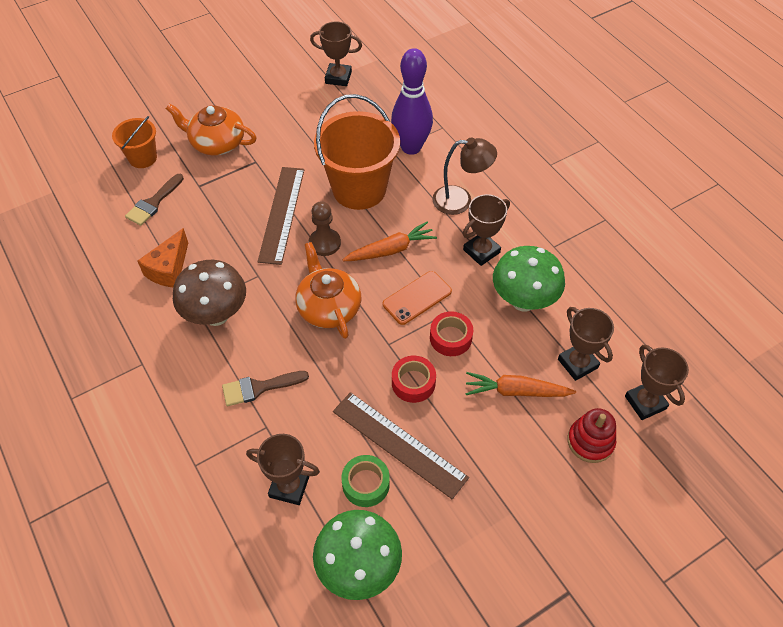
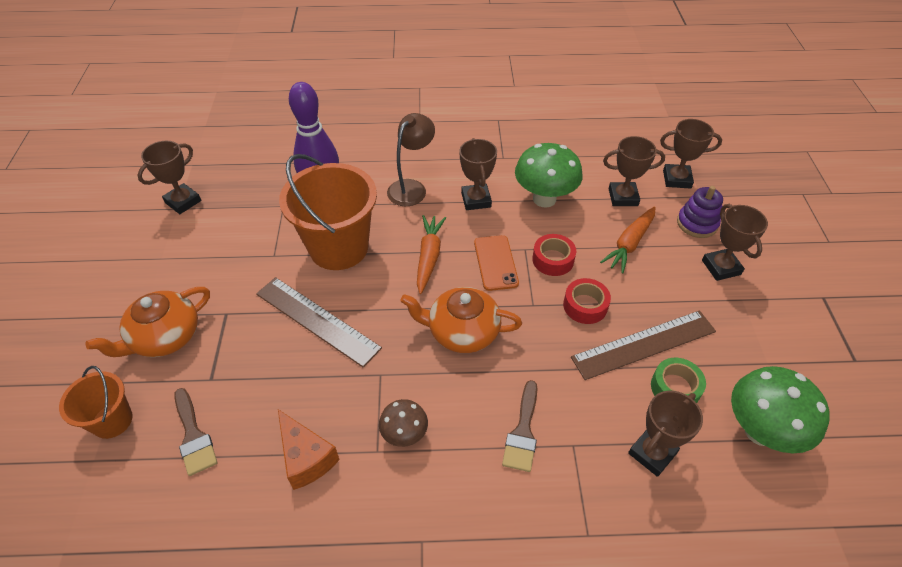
camera: 60 degrees left, 5 degrees down
(216, 315) = (404, 434): brown mushroom -> brown mushroom, size x0.55
(324, 243) = (382, 301): brown pawn -> none
(542, 481) = (721, 267): none -> brown trophy
(590, 441) = (697, 223): red stacking toy -> purple stacking toy

